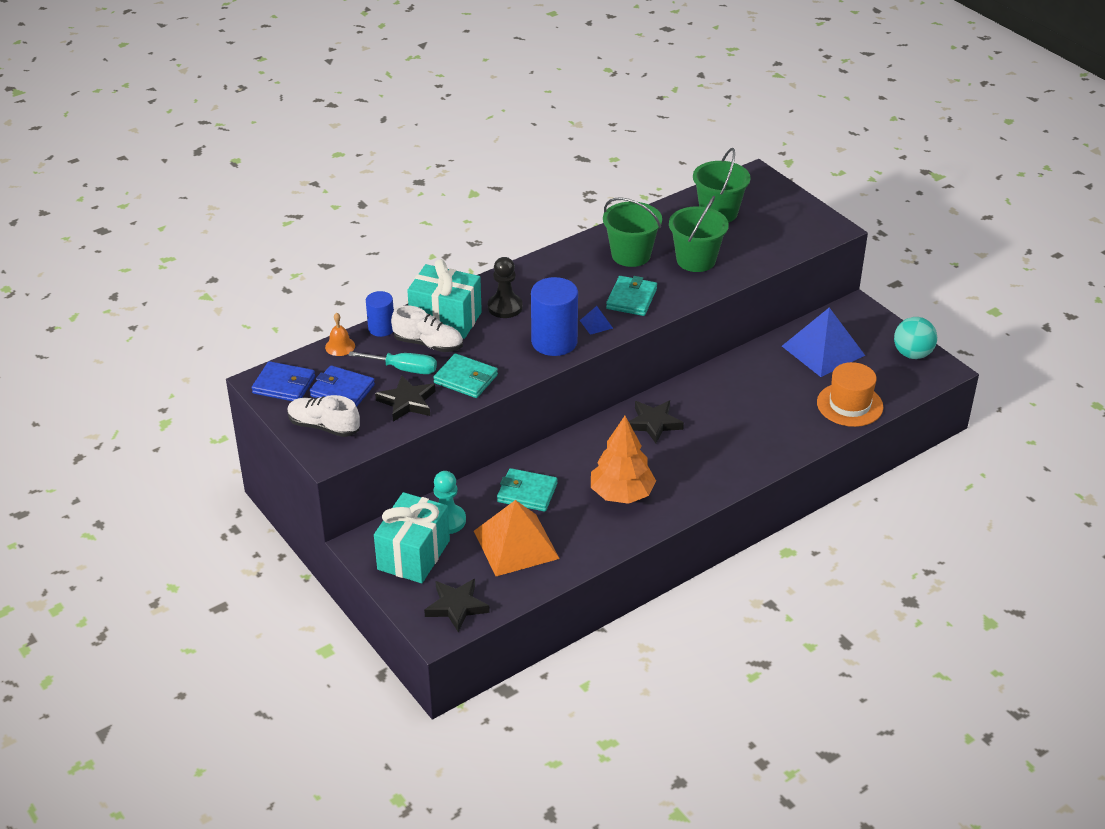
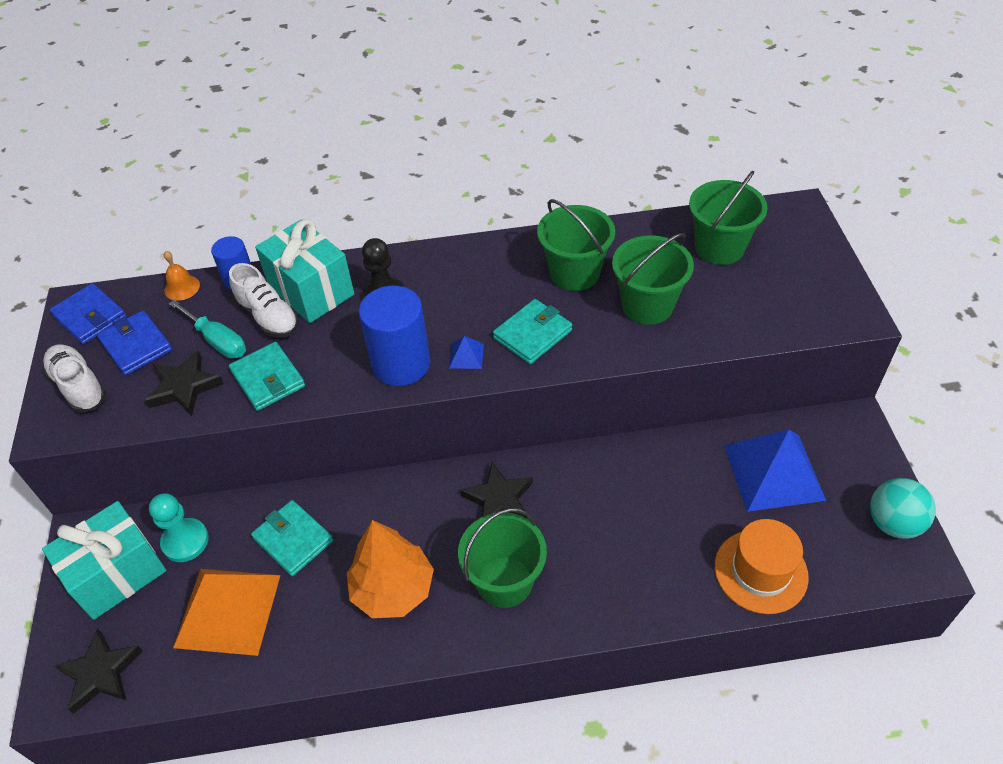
camera: 30 degrees right, 10 degrees up
(693, 464) = (504, 581): none -> green bucket

